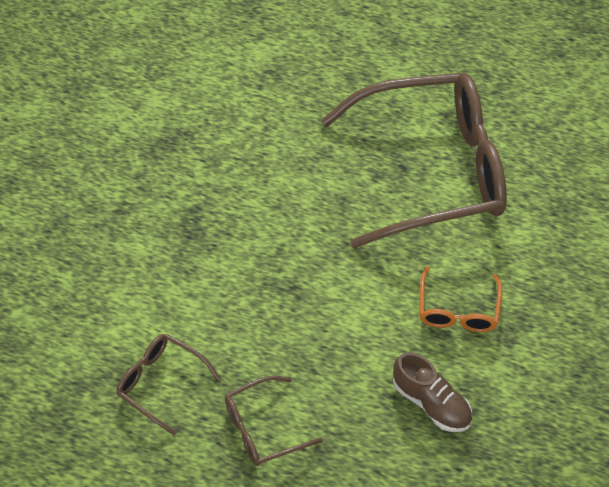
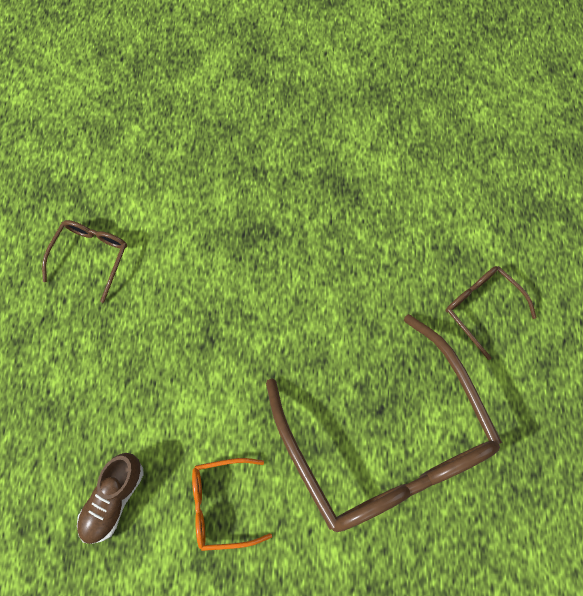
camera: 75 degrees right, 15 degrees up
(262, 428) = (62, 351): brown glasses -> brown glasses (481, 307)

